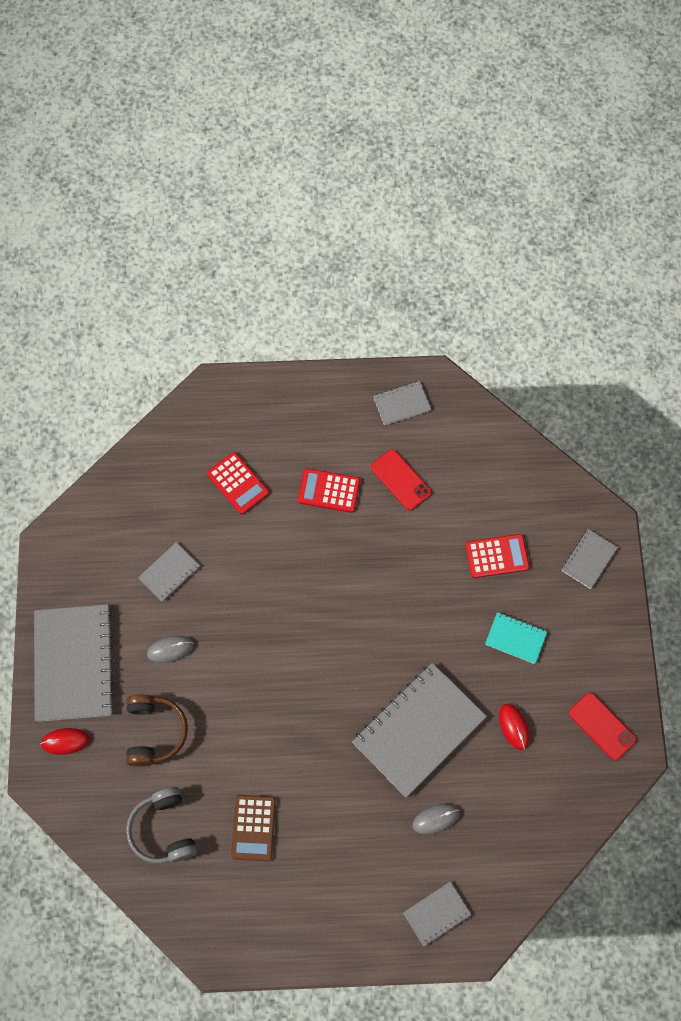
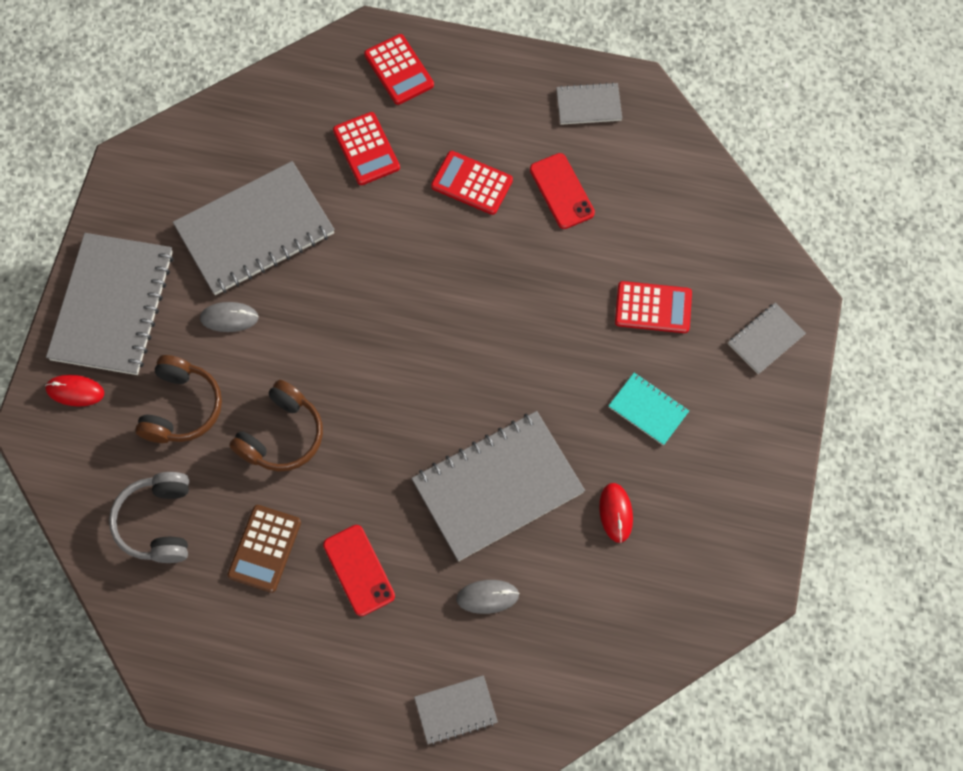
camera: 15 degrees right, 0 degrees up
(169, 572) = (255, 230): grey notebook -> grey notebook, size x2.10
(240, 733) = (282, 435): none -> brown headphones
(244, 411) = (399, 70): none -> red calculator
(601, 726) = (725, 541): red phone -> red phone (358, 570)

